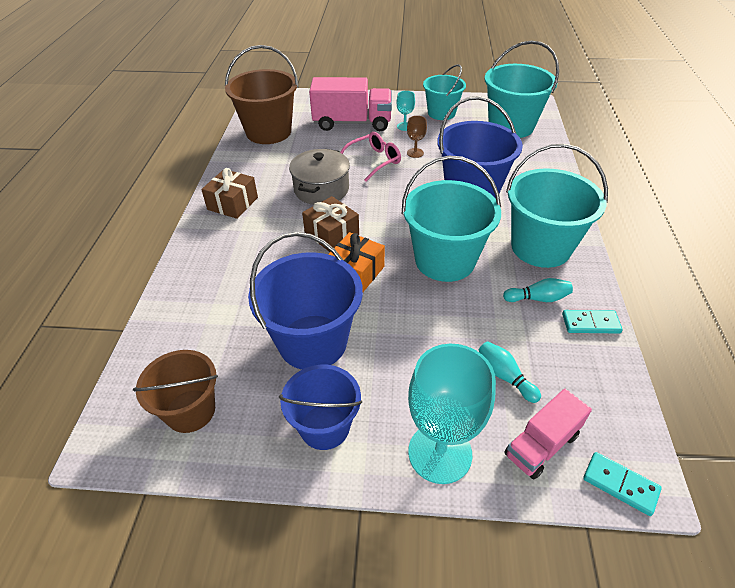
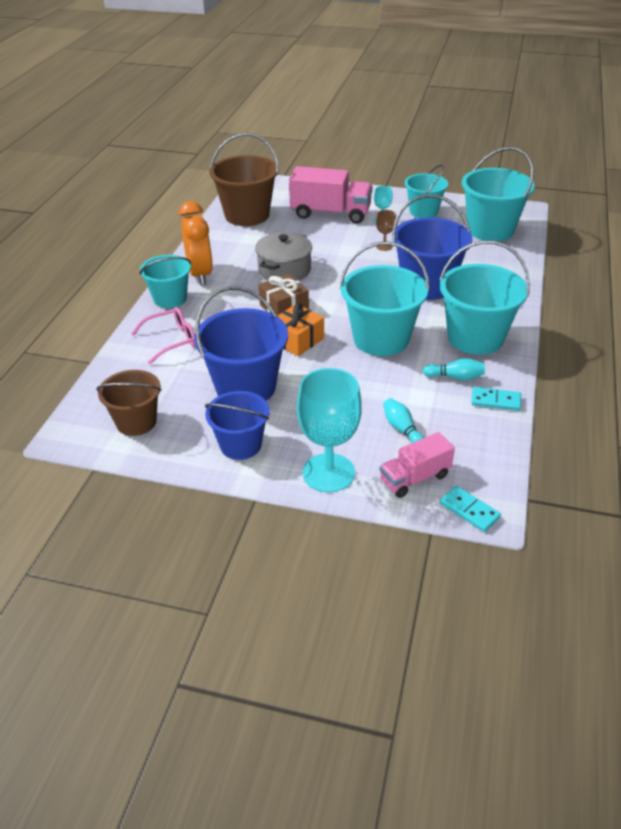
camera: 10 degrees right, 5 degrees down
(204, 236) = (170, 298): none -> turquoise bucket
(232, 203) = (200, 274): brown gift -> orange clock
(374, 161) = (341, 250): pink glasses -> pink glasses (172, 340)

